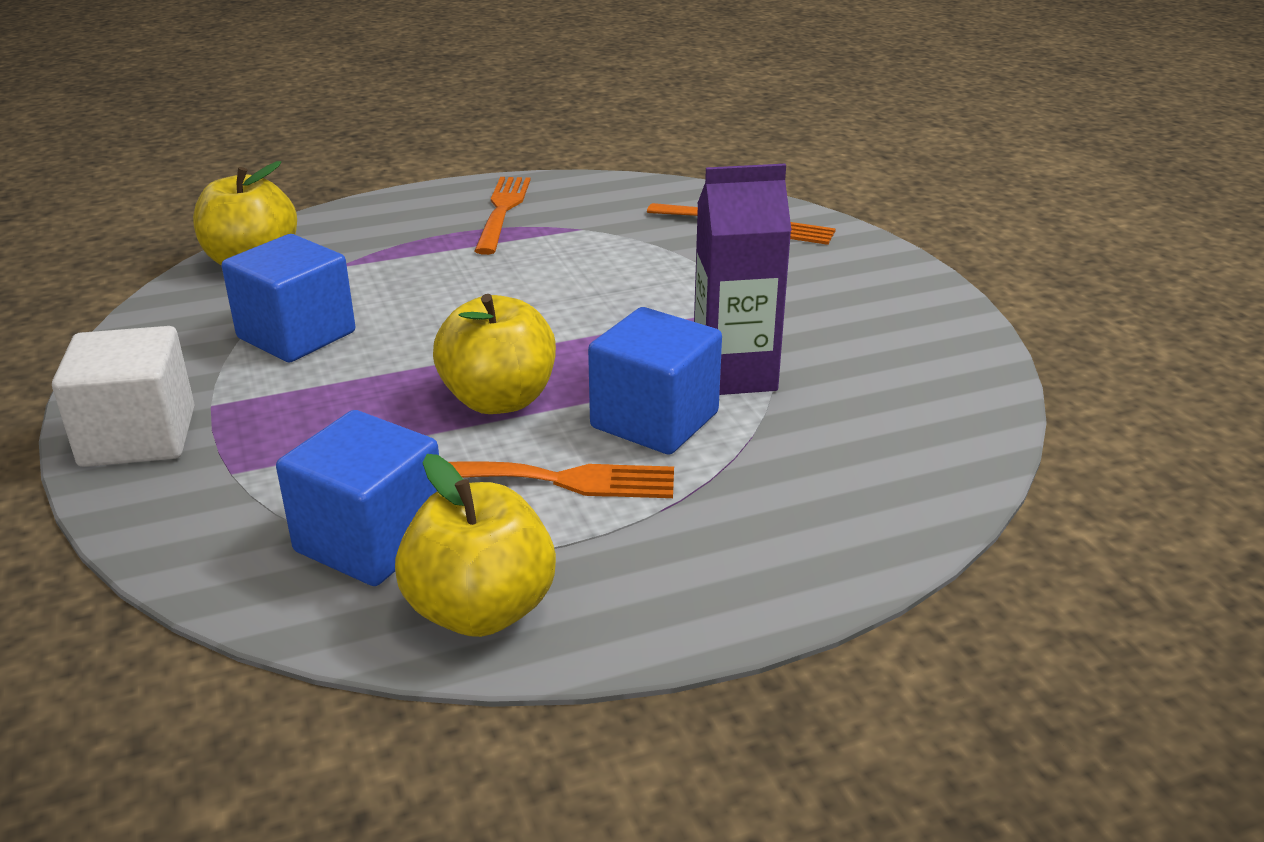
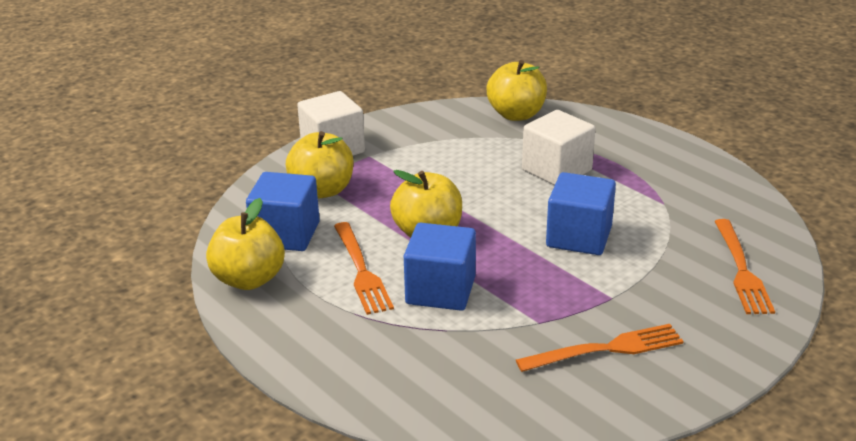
camera: 70 degrees right, 0 degrees up
(266, 474) = (322, 190): none -> yellow apple
(296, 335) = (450, 154): blue cube -> blue cube (579, 237)
(434, 270) = (557, 170): none -> white cube
(502, 211) = (661, 168): orange fork -> orange fork (607, 349)
(734, 375) = (513, 309): purple carton -> none

